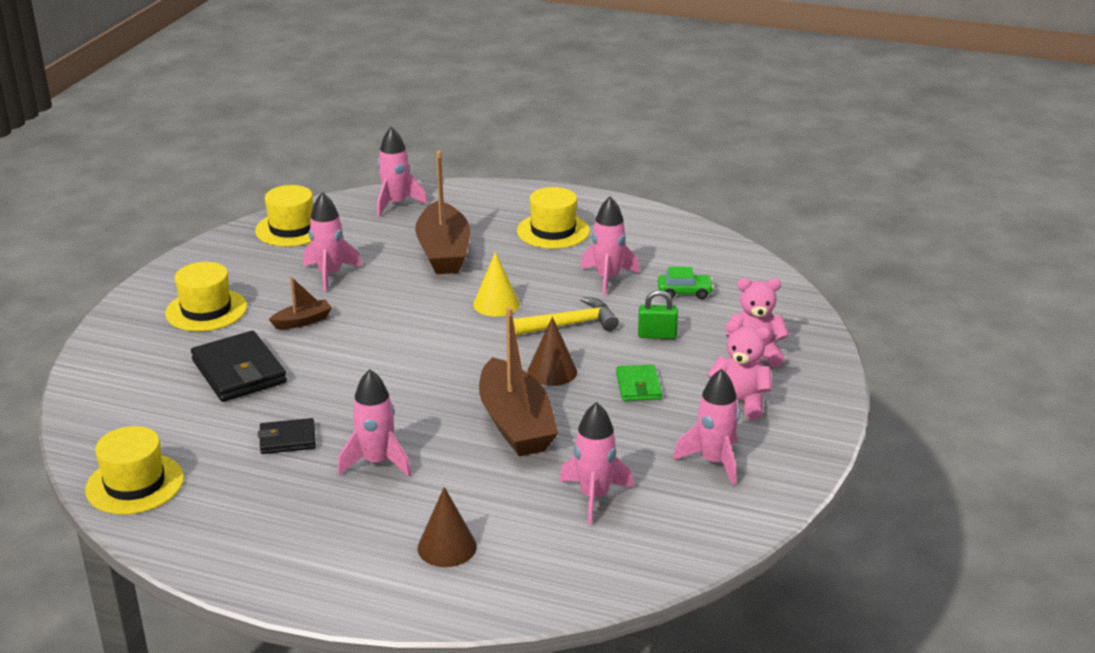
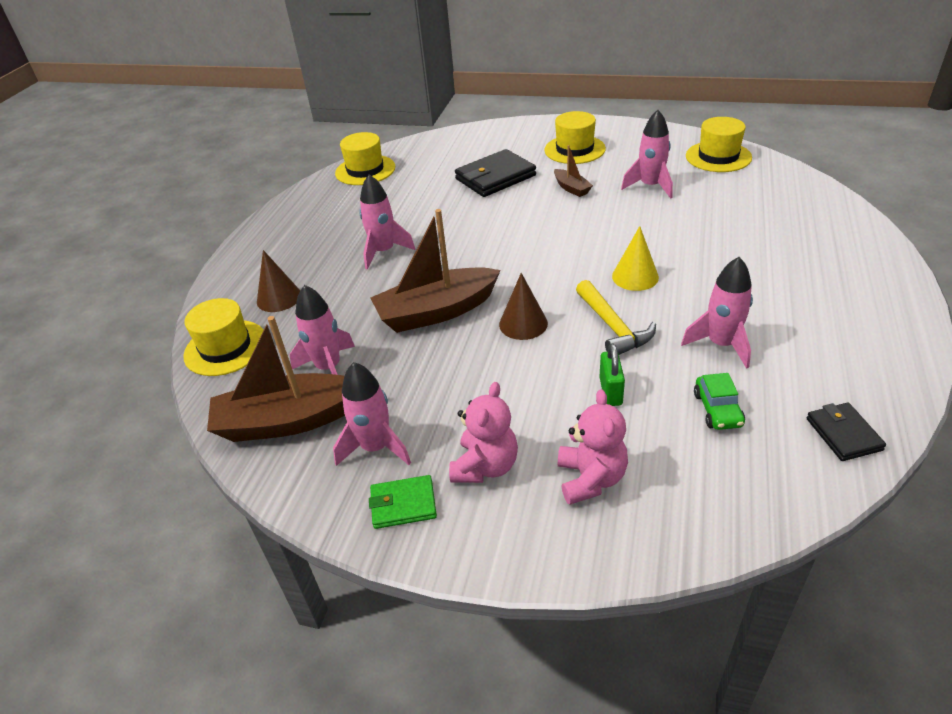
camera: 90 degrees right, 10 degrees up
(287, 439) = (412, 211): black wallet -> black wallet (843, 434)
(396, 204) = (801, 195): pink rocket -> none
(443, 252) = (721, 234): brown boat -> brown boat (288, 421)
(553, 231) = (809, 295): yellow hat -> yellow hat (225, 348)
(638, 386) = (506, 383): green wallet -> green wallet (403, 504)

